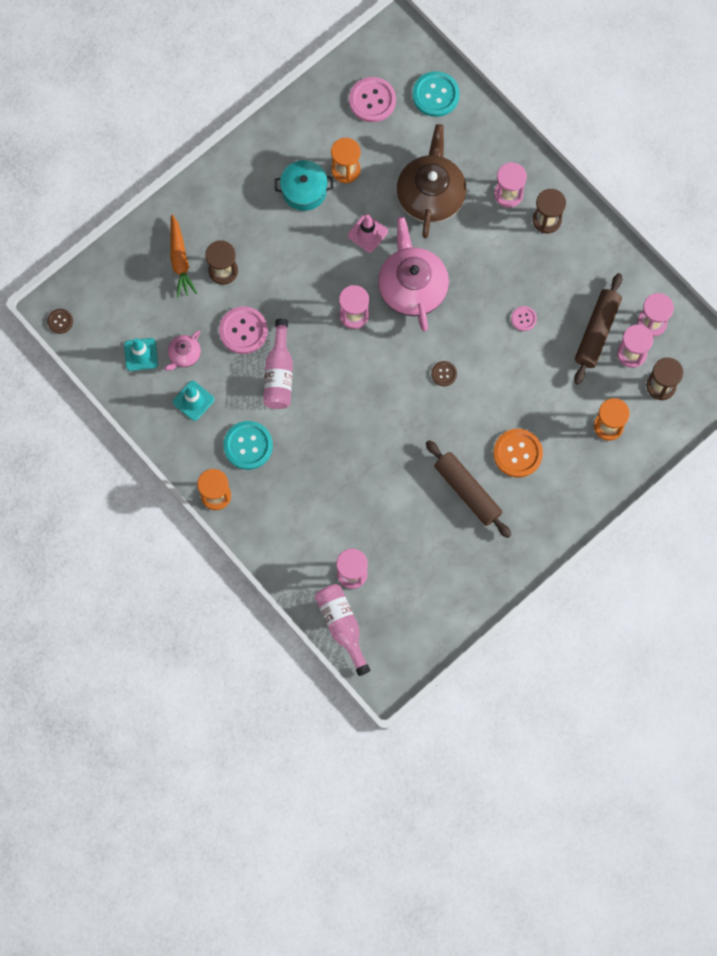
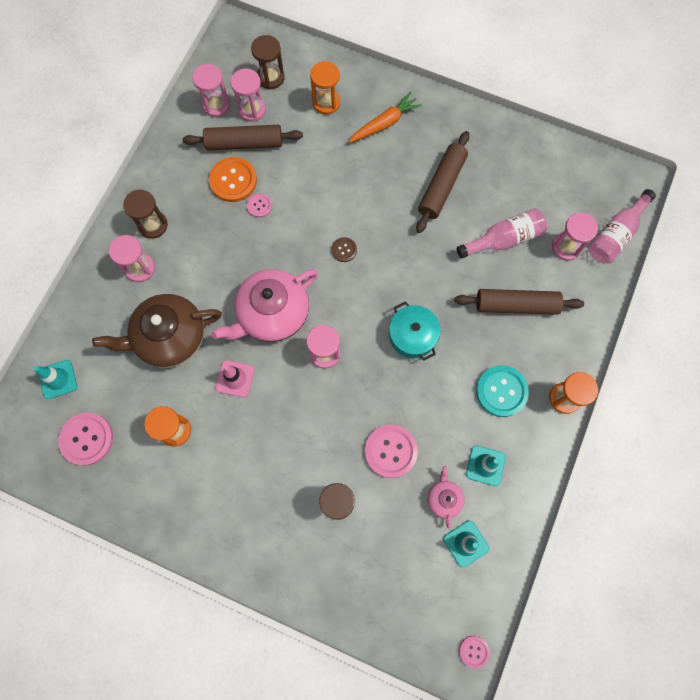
camera: 115 degrees left, 0 degrees up
(60, 321) = (474, 651): brown button -> pink button
(180, 260) = (347, 554): orange carrot -> orange carrot (385, 123)
(184, 355) = (444, 498): pink teapot -> pink teapot turned 105 degrees counterclockwise
(279, 374) = (417, 396): pink bottle -> pink bottle (504, 239)
(304, 190) = (215, 461): turquoise pot -> turquoise pot (412, 336)
(318, 499) = (516, 305): none -> brown rolling pin
(435, 95) = (58, 379): turquoise button -> turquoise traffic cone
(517, 453) = (386, 161): orange button -> orange button (233, 180)

